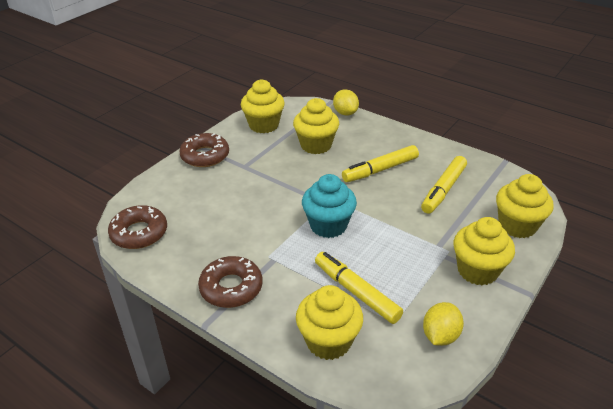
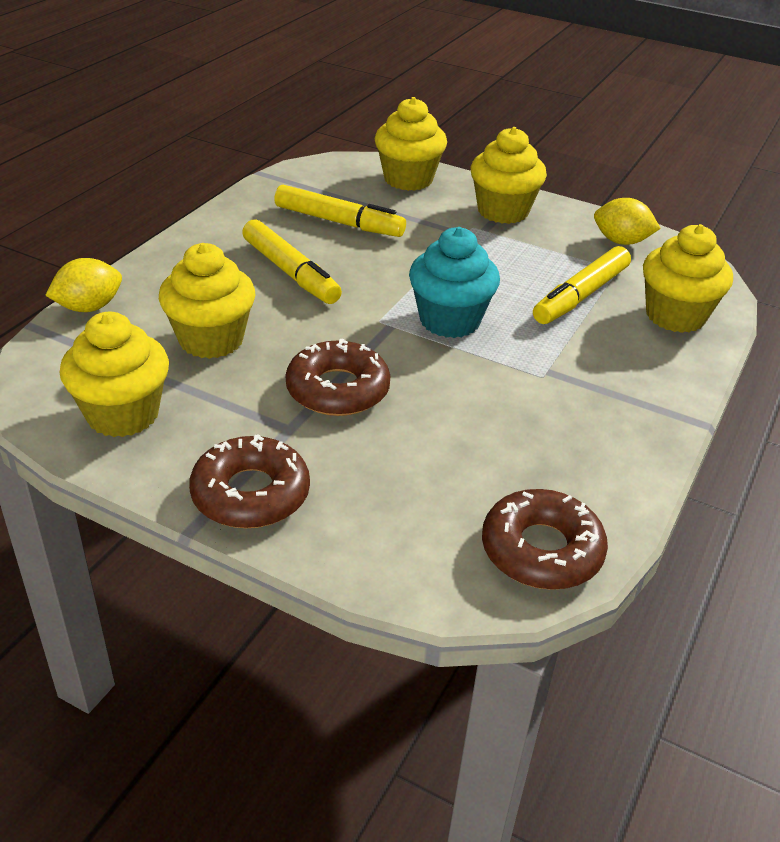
camera: 100 degrees left, 0 degrees up
(231, 287) = (626, 407): brown donut -> brown donut (337, 389)

